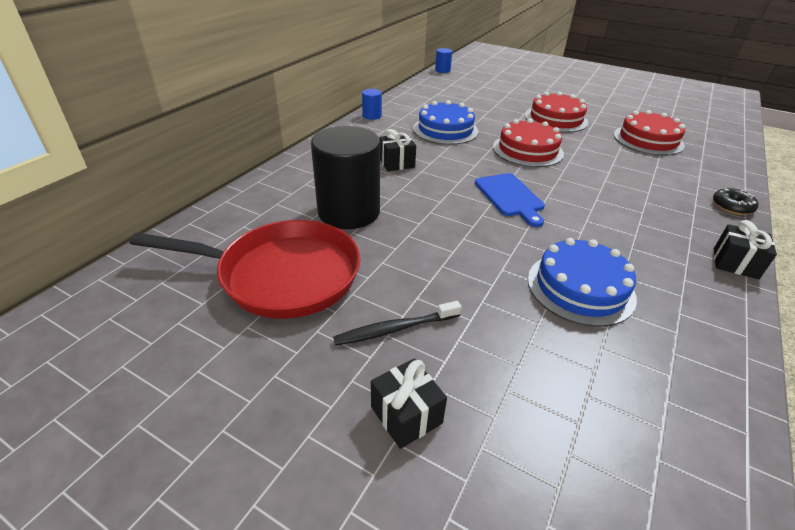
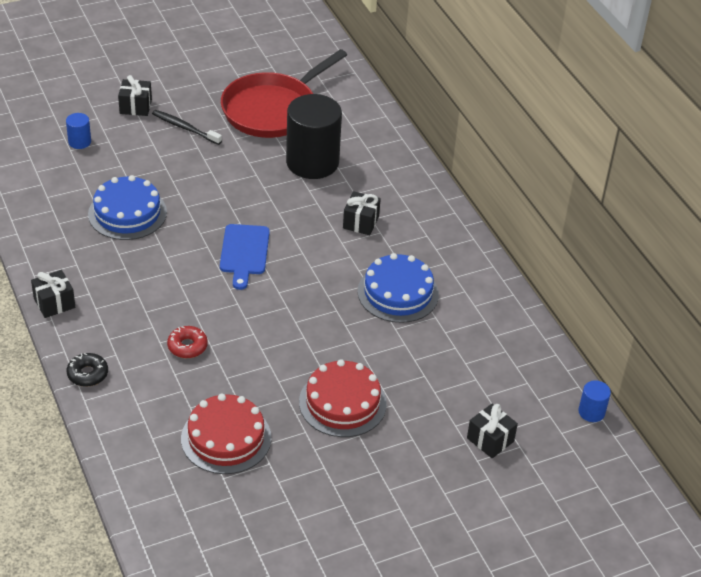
camera: 125 degrees right, 5 degrees up
(372, 116) = (480, 259): blue cylinder -> blue cylinder (79, 142)
(395, 329) = (185, 128): black toothbrush -> black toothbrush turned 75 degrees counterclockwise
(502, 84) = (490, 440): none -> black gift
(510, 197) = (244, 252): blue cutting board -> blue cutting board turned 105 degrees counterclockwise
(527, 150) = (301, 322): red cake -> none
(628, 180) = (187, 346): none -> red donut

